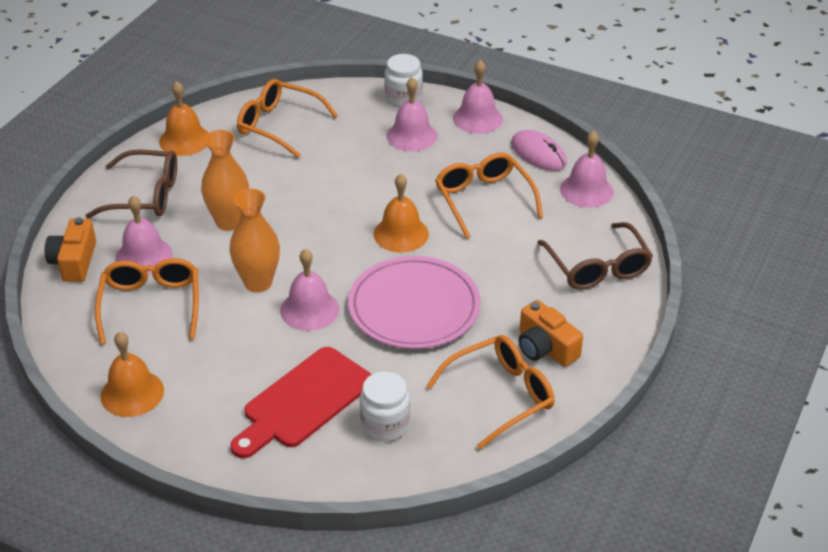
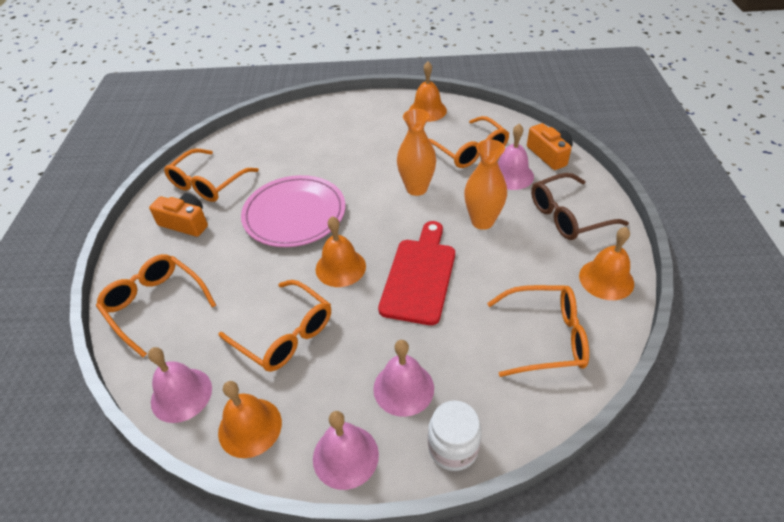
camera: 155 degrees right, 5 degrees up
(303, 401) = (329, 139): red cutting board -> red cutting board (420, 276)
(309, 309) = (366, 186): pink bell -> none
(385, 425) = (273, 145): white jar -> none
(538, 154) = (250, 427): pink mouse -> orange bell
(597, 267) = (155, 305): brown glasses -> orange glasses

